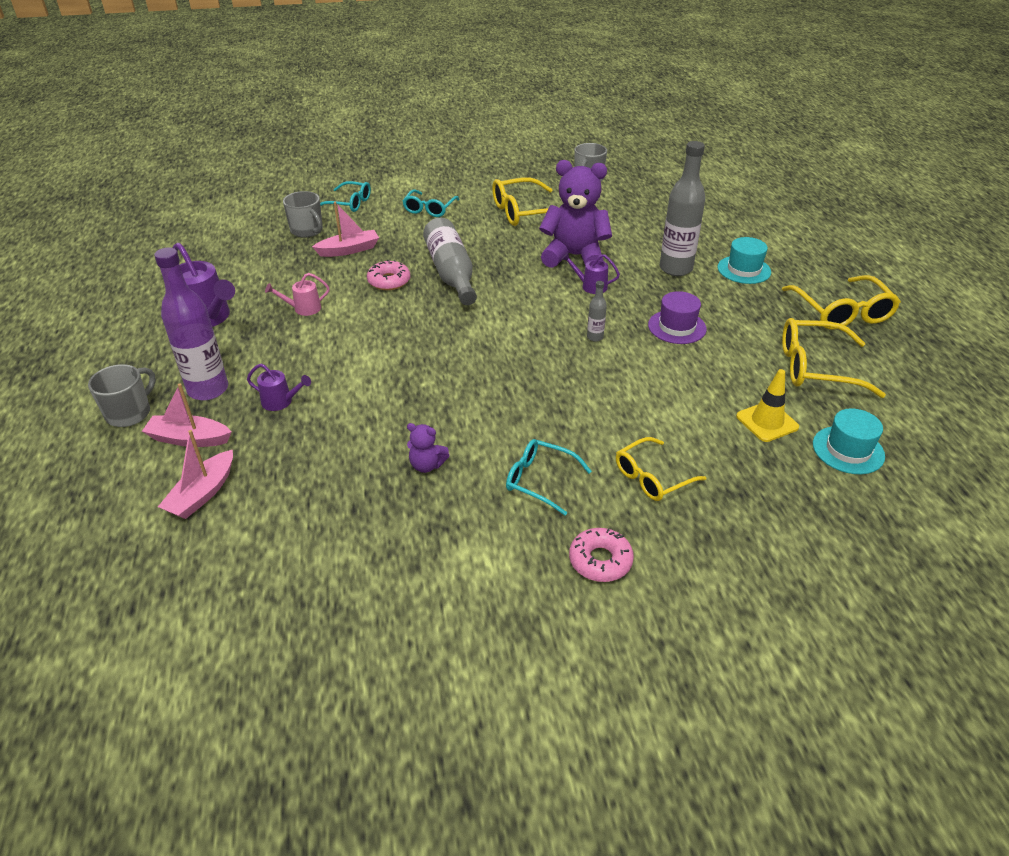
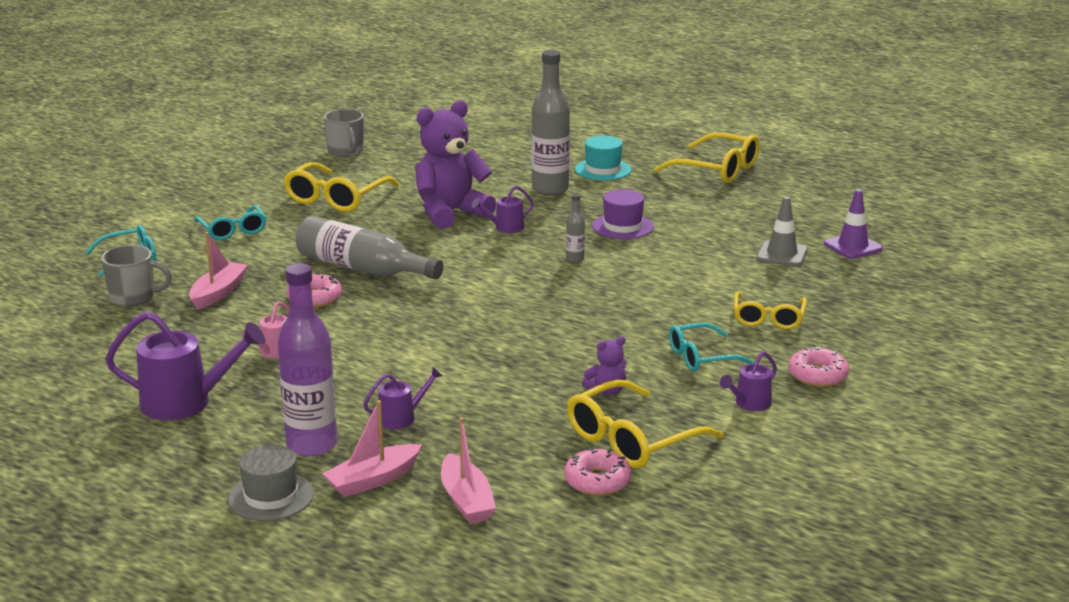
camera: 45 degrees left, 15 degrees down
(130, 413) = (271, 496): grey mug -> grey hat
(292, 539) = (597, 481): none -> pink donut
(501, 549) = (749, 404): none -> purple watering can
(767, 422) = (782, 254): yellow traffic cone -> grey traffic cone
(816, 368) = (758, 210): yellow glasses -> yellow glasses (633, 439)
(848, 450) = (853, 246): turquoise hat -> purple traffic cone

